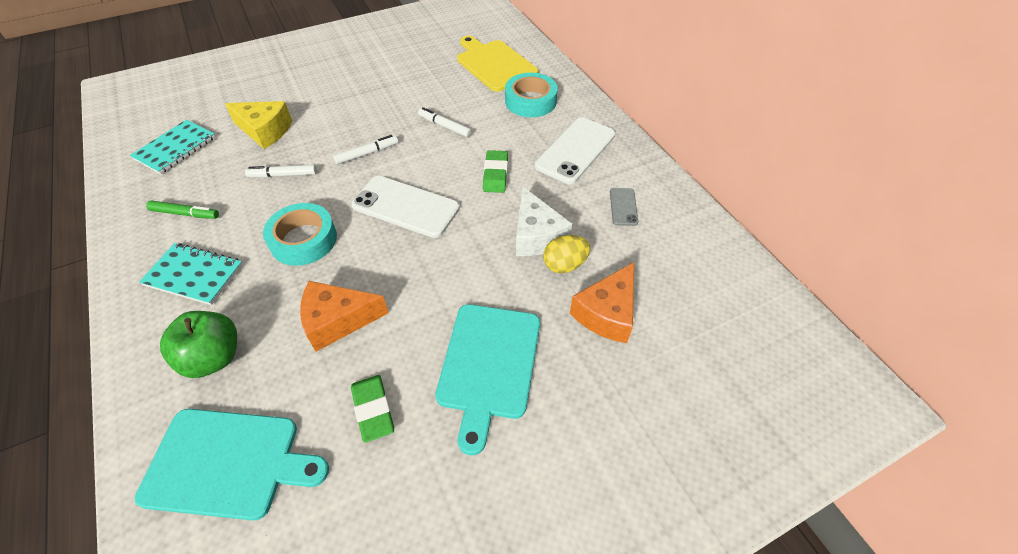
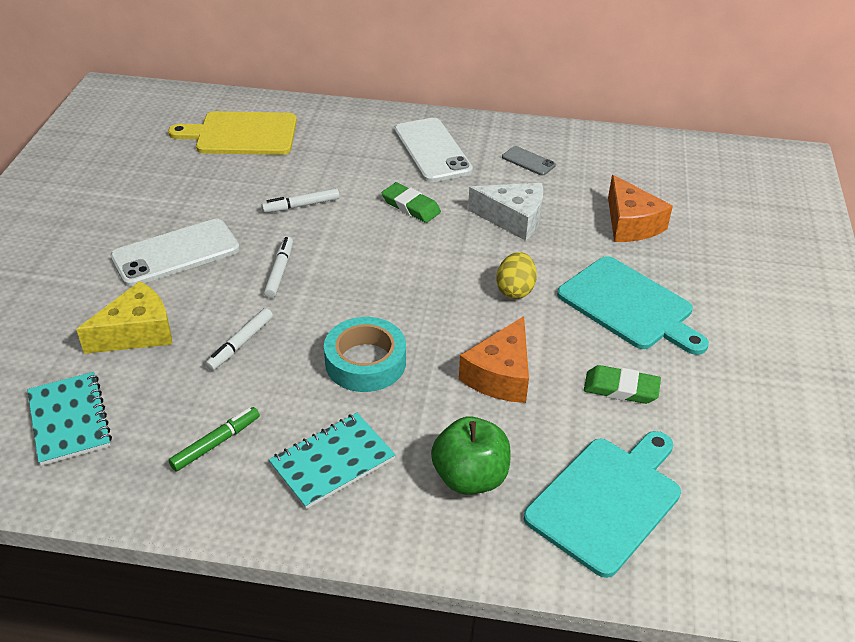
camera: 55 degrees left, 10 degrees down
(406, 206) = (393, 277): white phone -> white phone (175, 253)
(530, 101) = (331, 141): turquoise tape -> none
(564, 265) = (561, 220): yellow egg -> yellow egg (515, 290)

